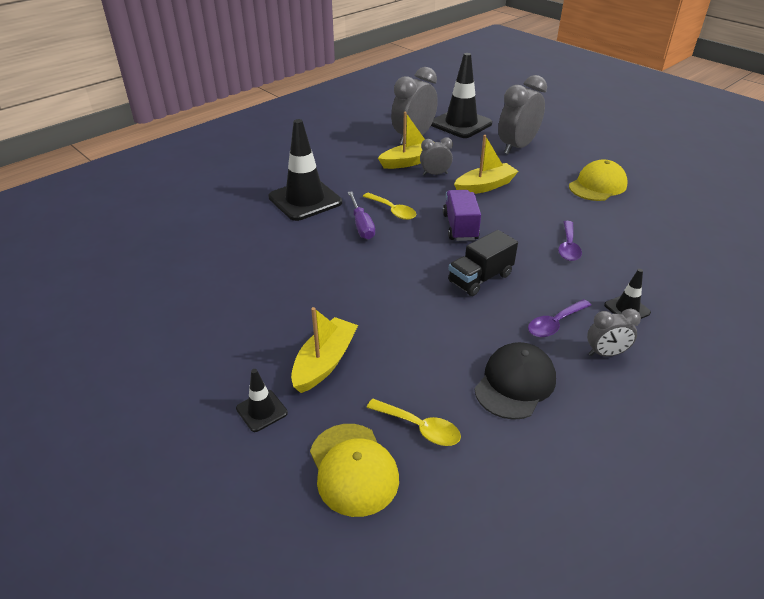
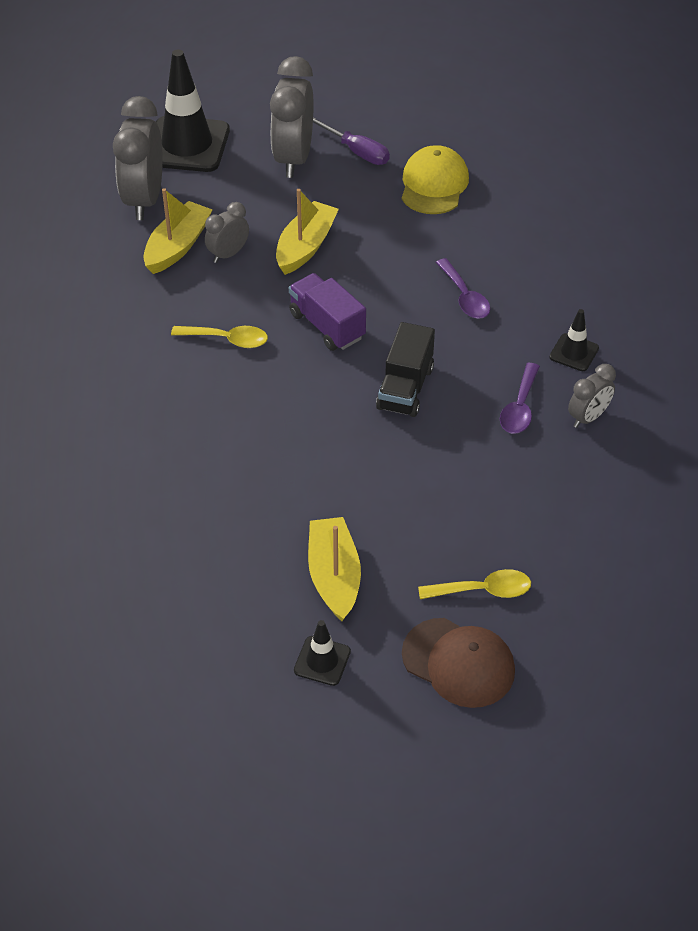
camera: 35 degrees left, 10 degrees up
(305, 200) = (100, 376): black traffic cone -> none
(353, 469) = (458, 663): yellow cap -> brown cap
(361, 225) = (209, 380): purple screwdriver -> purple screwdriver (356, 151)
(515, 383) = (531, 496): black cap -> none

